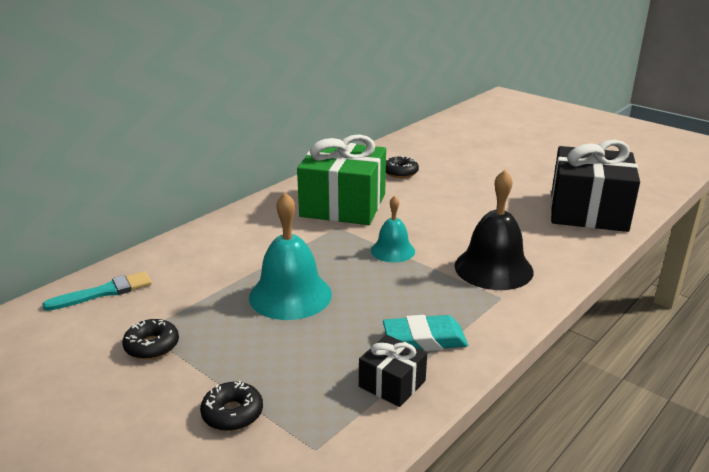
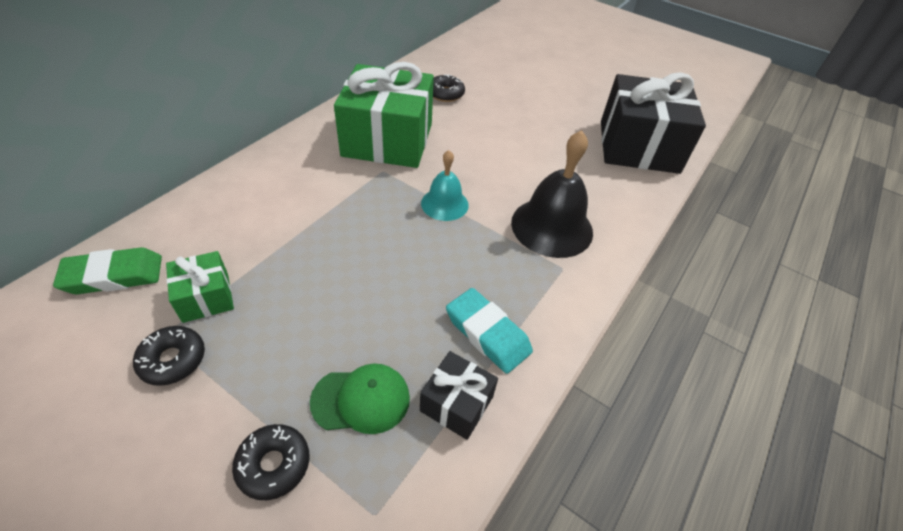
camera: 10 degrees left, 20 degrees up
(104, 292) = (113, 276): turquoise brush -> green eraser
(179, 308) = (206, 297): none -> green gift
(290, 295) = (335, 273): turquoise bell -> none
(308, 377) = (361, 400): none -> green cap
(424, 339) = (487, 333): turquoise eraser -> turquoise eraser turned 60 degrees clockwise

